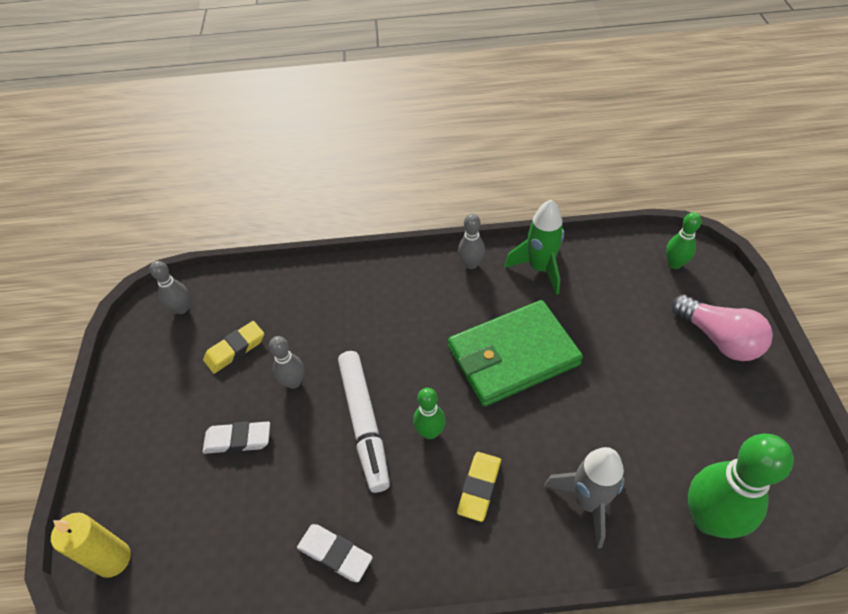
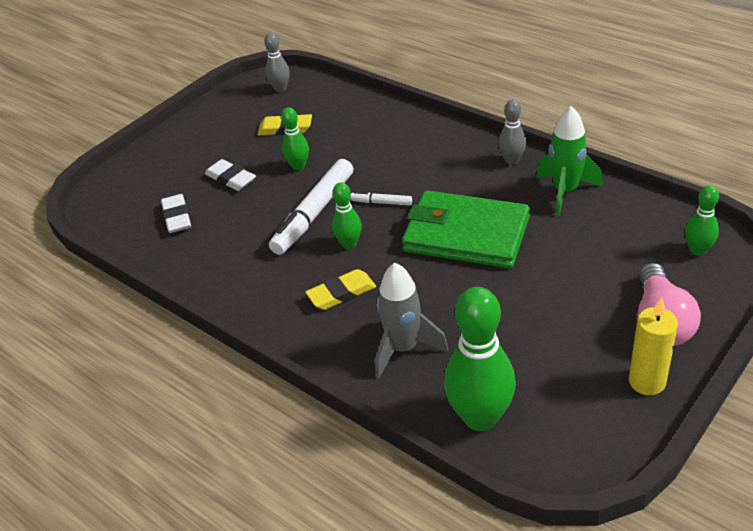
camera: 45 degrees right, 10 degrees down
(113, 559) = (106, 198): yellow candle -> yellow candle (647, 381)
(293, 382) = (298, 166): grey bowling pin -> green bowling pin
(335, 554) = (215, 270): white eraser -> white eraser (177, 217)
(411, 371) = (381, 202): none -> white marker

